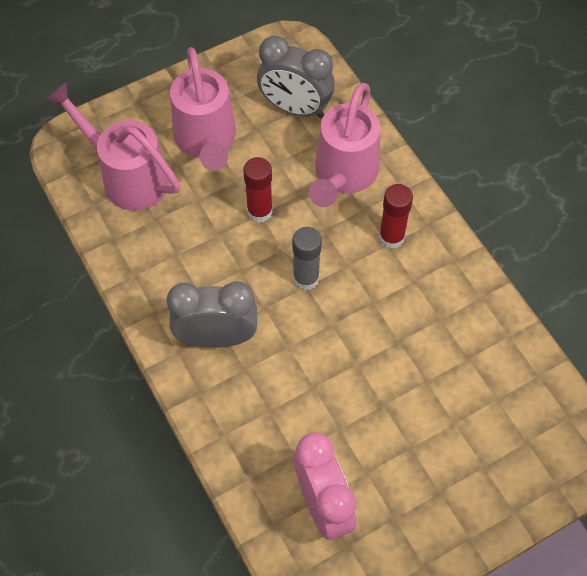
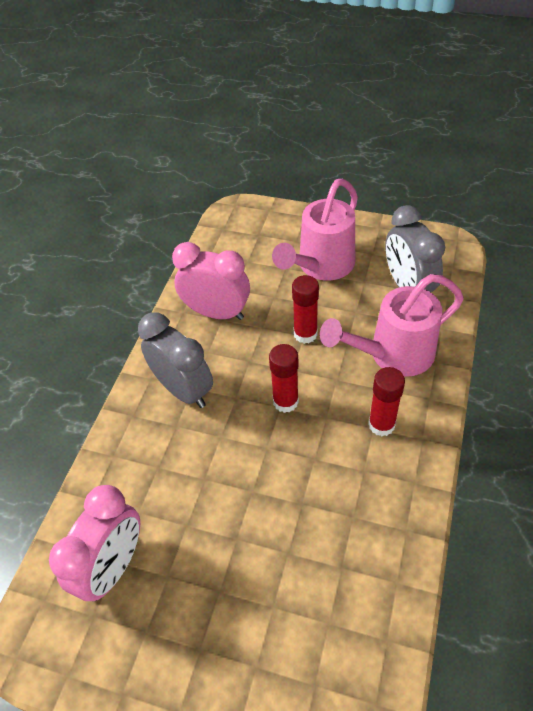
camera: 50 degrees right, 10 degrees down
(128, 177) = (248, 253): pink watering can -> none
(165, 252) = (217, 313): none -> pink clock
(306, 278) = (285, 401): grey glue stick -> red glue stick

